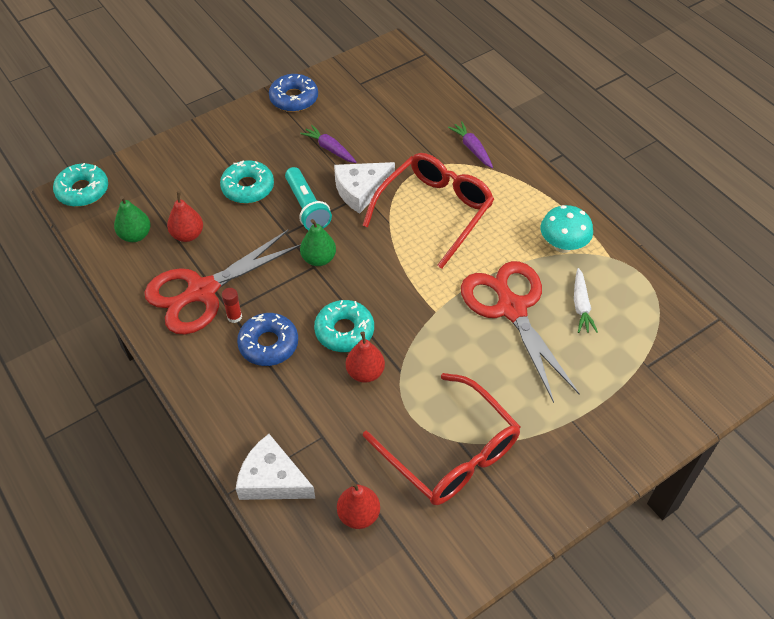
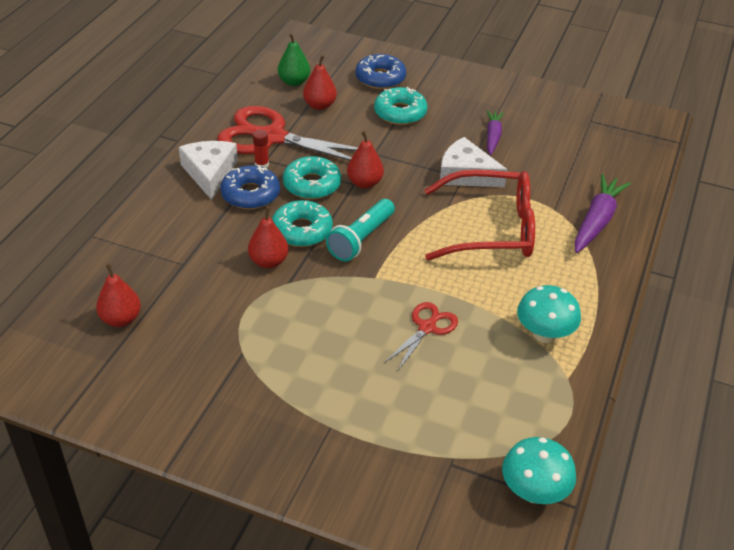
camera: 55 degrees right, 10 degrees down
(82, 190) = (311, 40): turquoise donut -> turquoise donut (312, 185)
(272, 479) = (121, 254): white cheese -> white cheese (210, 173)
(294, 98) = (525, 93): blue donut -> blue donut (380, 78)
(307, 207) = (413, 152): turquoise flashlight -> turquoise flashlight (361, 239)
(318, 259) = (364, 183): green pear -> red pear
(450, 452) = (227, 351): red glasses -> none
(472, 148) = (597, 221): purple carrot -> purple carrot, size x1.56
(511, 308) = (427, 327): red scissors -> red scissors, size x0.50
(581, 306) = (480, 379): white carrot -> none
(696, 333) = (534, 492): none -> turquoise mushroom

